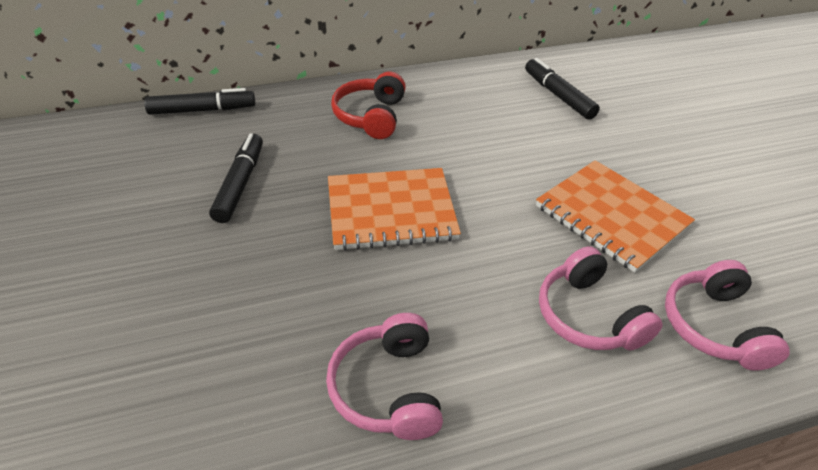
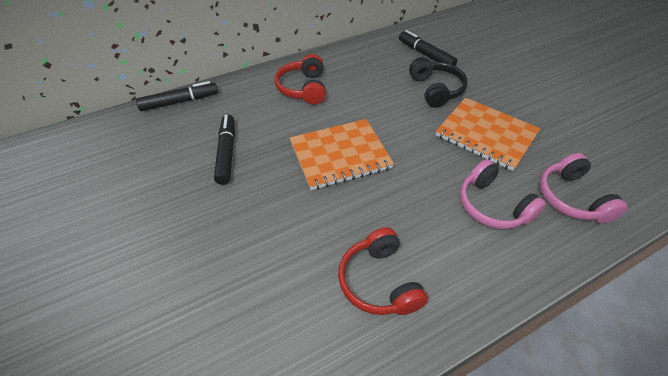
camera: 10 degrees left, 5 degrees up
(388, 388) = (379, 281): pink headphones -> red headphones
(557, 144) = (436, 90): none -> black headphones

